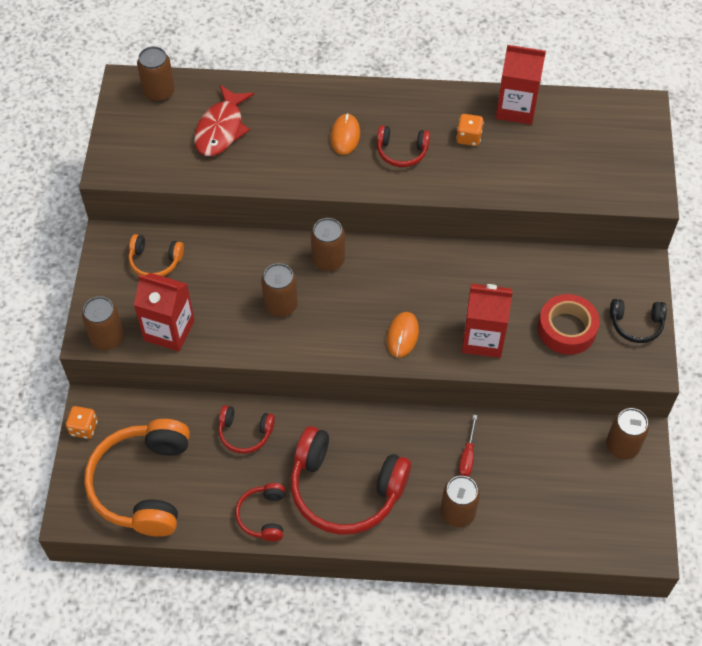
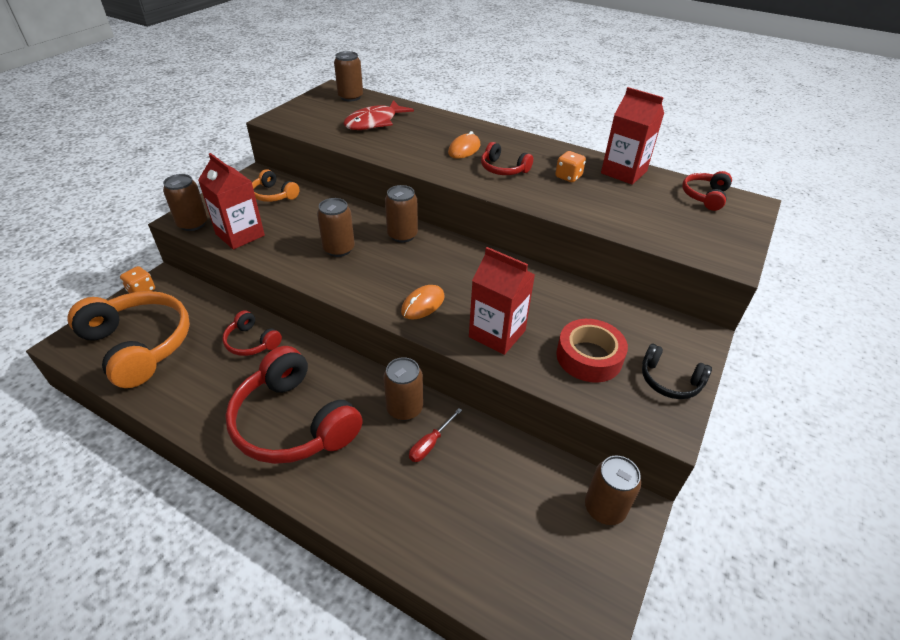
camera: 25 degrees right, 15 degrees down
(143, 484) = (139, 345): orange headphones -> orange headphones turned 105 degrees clockwise
(263, 516) = (205, 411): red headphones -> red headphones (704, 196)
(457, 512) = (382, 494): brown can -> brown can (404, 408)

